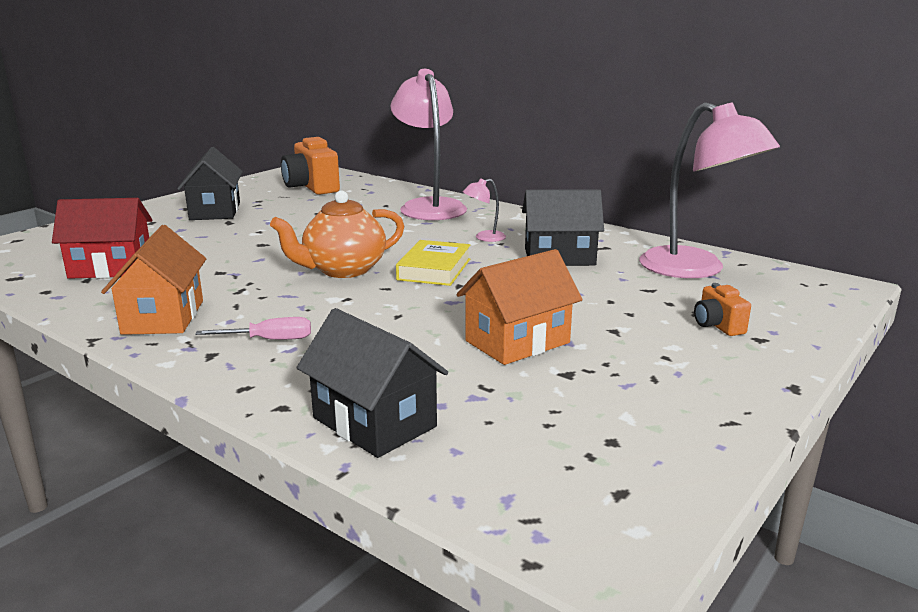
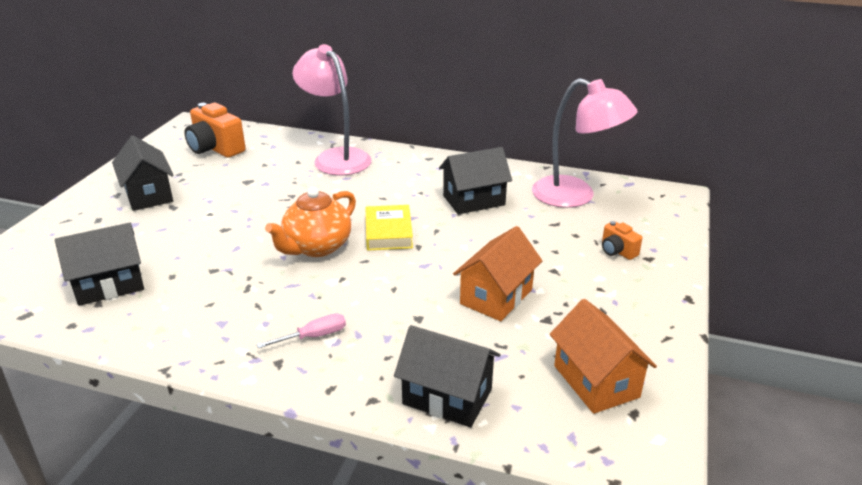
camera: 20 degrees left, 10 degrees up
(111, 268) = (109, 285): red house -> black house
(163, 317) = (206, 332): orange house -> orange house (596, 381)
(484, 238) = (404, 188): pink lamp -> none

